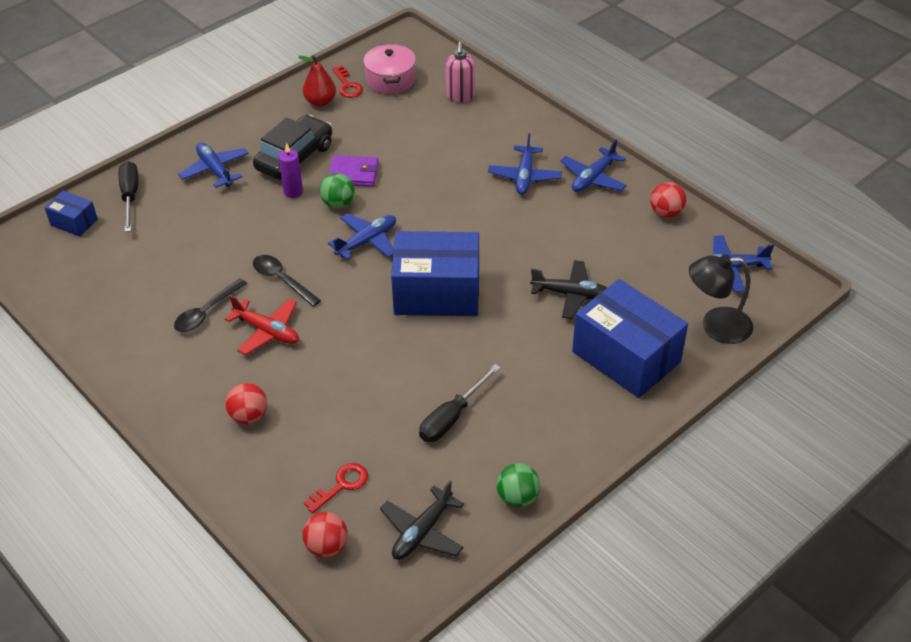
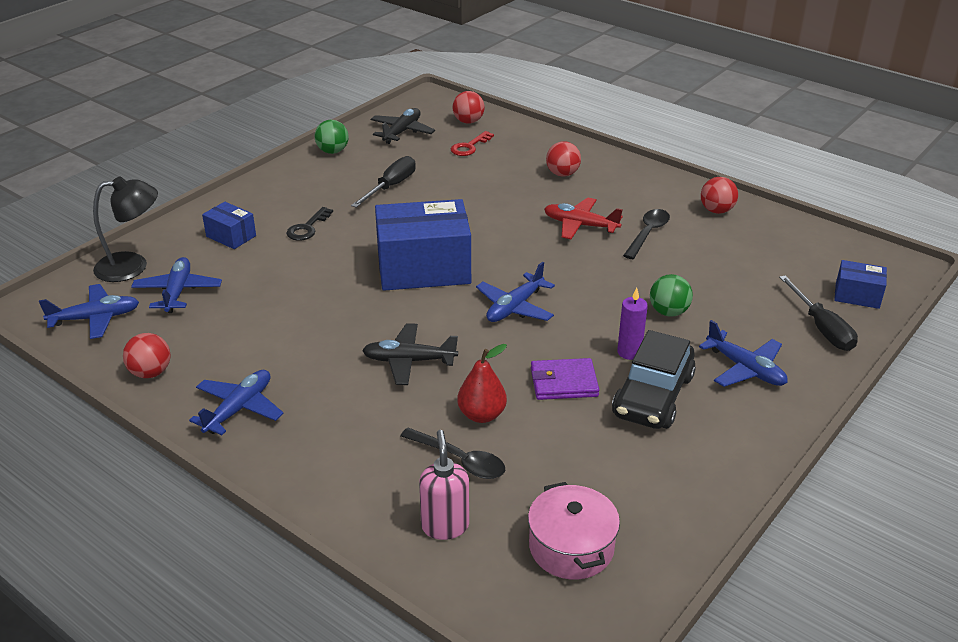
camera: 170 degrees right, 10 degrees down
(117, 336) = (716, 210): none -> red ball
(282, 280) = (589, 265): black spoon -> black spoon (459, 460)
(320, 102) = (665, 490): red pear -> red pear (482, 415)
(338, 203) = (566, 344): green ball -> green ball (668, 312)
(347, 85) = (638, 527): red key -> none
(524, 176) = (334, 401): blue plane -> blue plane (178, 292)
(547, 360) = (307, 228): none -> black key
(571, 294) = (281, 279): black plane -> black plane (409, 361)
(626, 357) = (231, 236): blue box -> blue box, size x0.48

